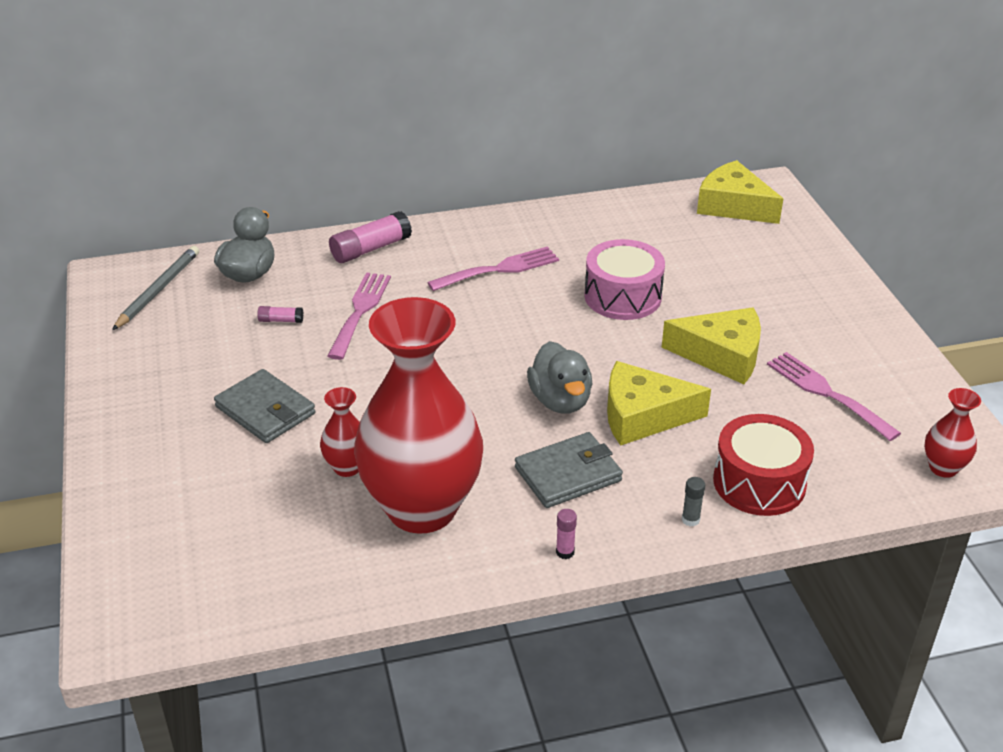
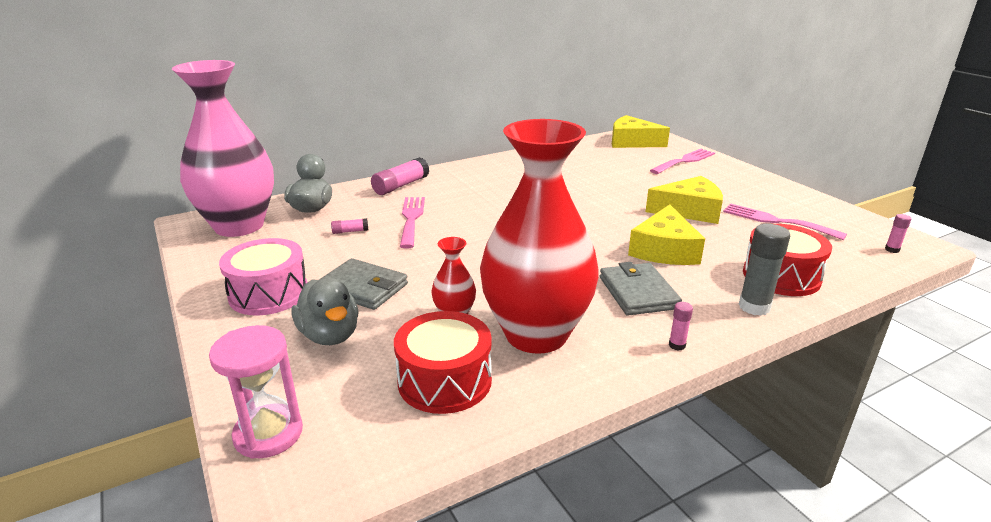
camera: 15 degrees left, 10 degrees down
(122, 569) = (268, 434): none -> pink hourglass
(158, 290) = (239, 226): grey pencil -> pink vase
(302, 546) = (444, 381): none -> red drum
(499, 269) = (502, 186): pink fork -> pink fork (685, 161)
(560, 401) = (597, 249): grey duck -> grey duck (330, 335)
(568, 474) = (638, 293): grey wallet -> grey wallet turned 60 degrees counterclockwise
(622, 296) = (597, 190): pink drum -> pink drum (269, 293)
(643, 416) = (664, 250): yellow cheese -> yellow cheese turned 60 degrees counterclockwise
(690, 520) = (754, 307): grey glue stick -> grey glue stick, size x2.00
(943, 468) = (892, 250): red vase -> pink glue stick

